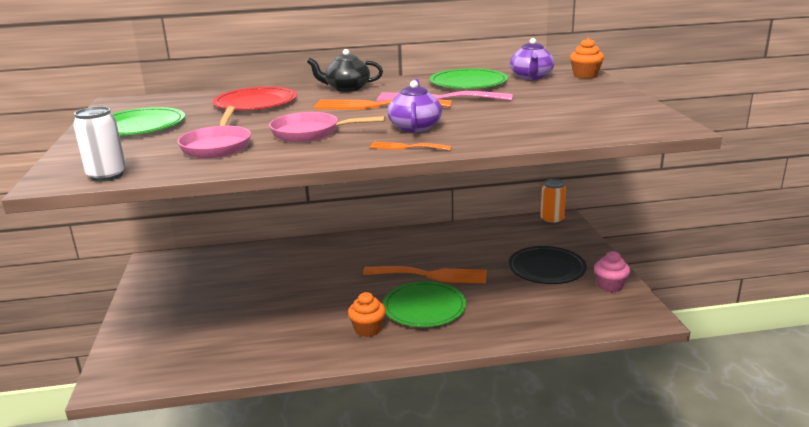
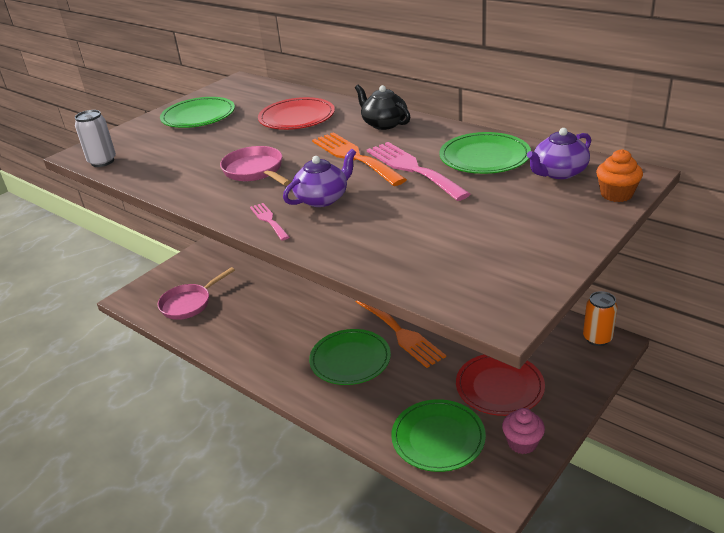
camera: 50 degrees right, 10 degrees up
(217, 146) = (190, 159): pink pan -> pink pan (189, 303)
(368, 329) = (290, 352): orange cupcake -> none
(406, 147) = (269, 220): orange fork -> pink fork
(546, 268) = (499, 387): black plate -> red plate
(563, 312) = (438, 438): none -> green plate

